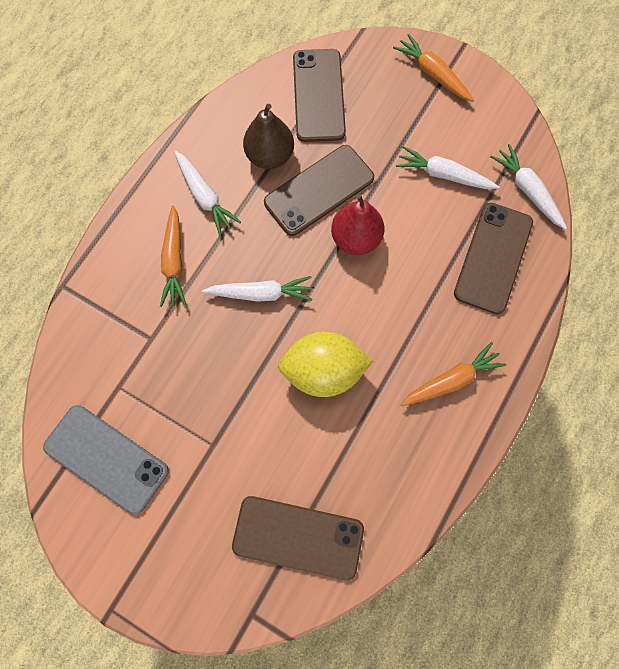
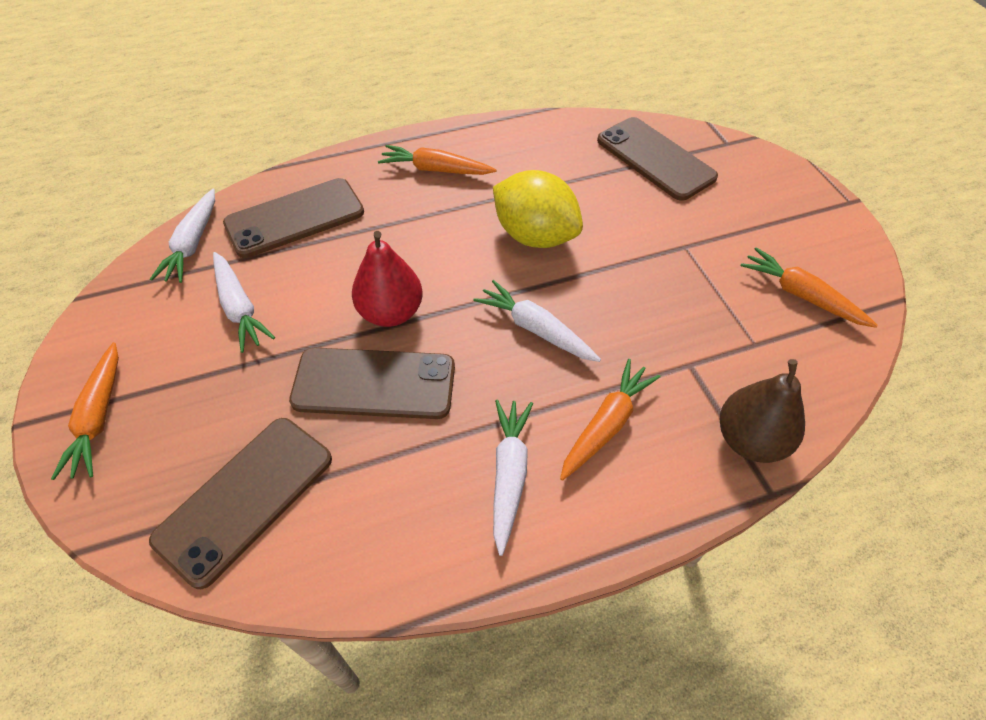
camera: 140 degrees left, 20 degrees down
(106, 458) = (801, 295): grey phone -> orange carrot
(270, 156) = (385, 465): brown pear -> brown pear (750, 440)

